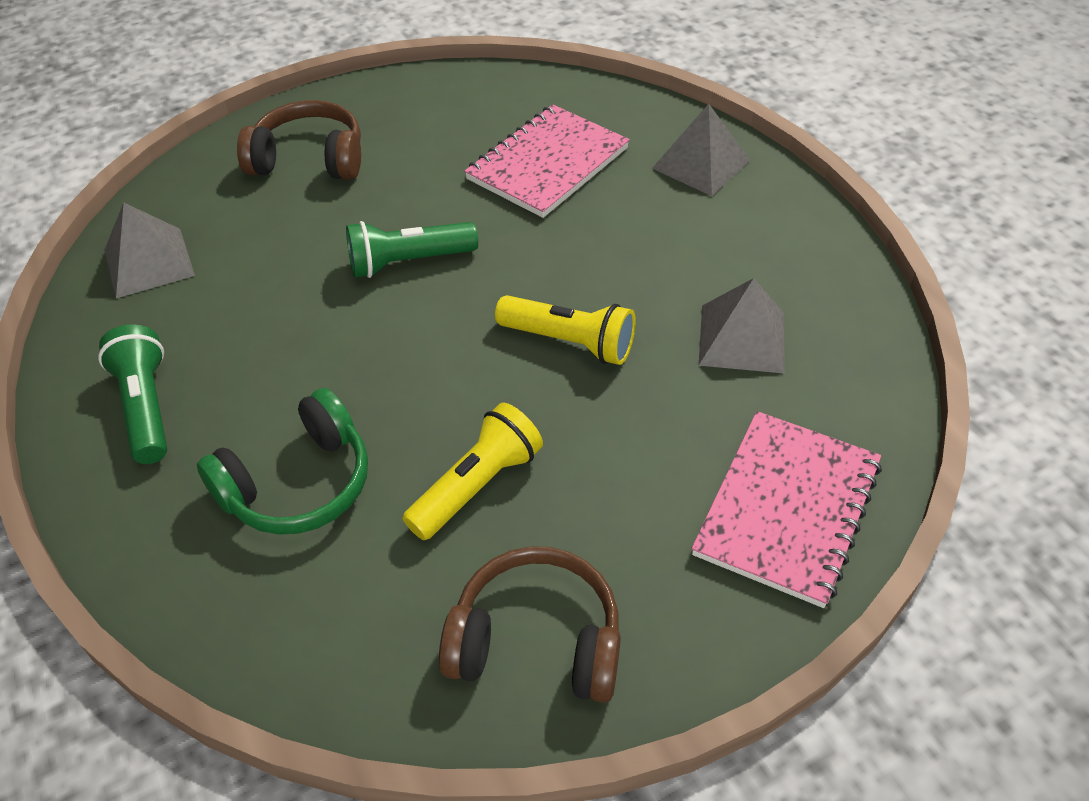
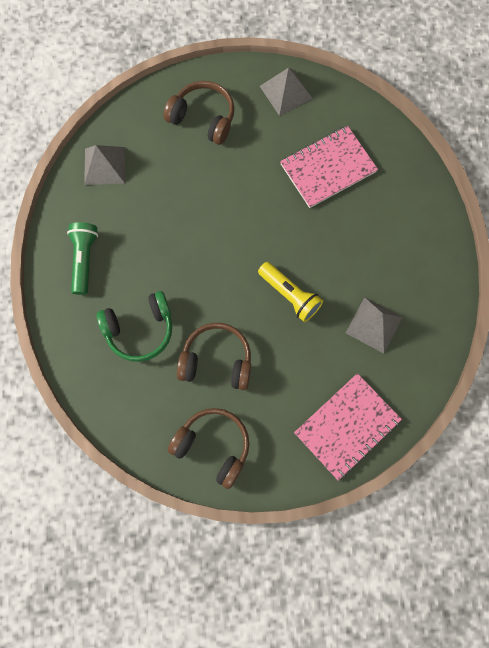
camera: 20 degrees right, 25 degrees up
(408, 262) = (230, 213): green flashlight -> none
(477, 485) = (217, 361): yellow flashlight -> brown headphones
(701, 164) = (410, 199): grey pyramid -> grey pyramid (286, 92)

